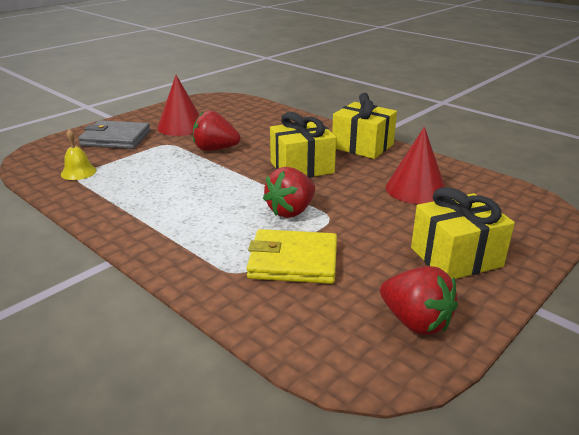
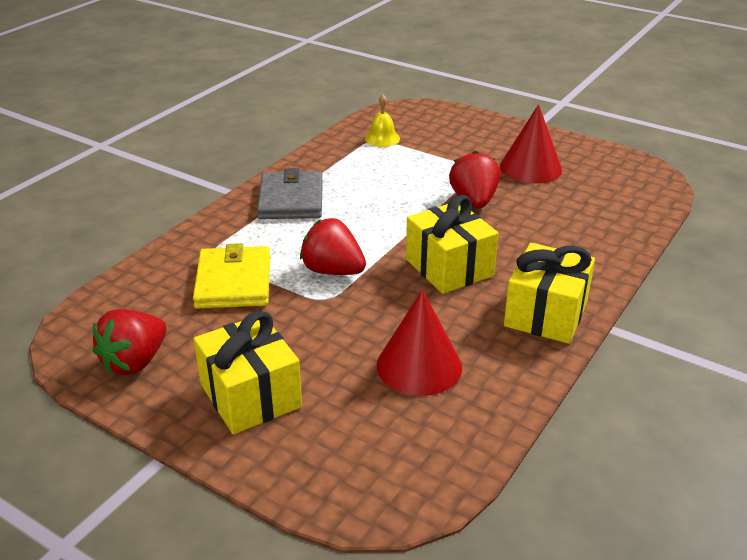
camera: 80 degrees right, 5 degrees up
(116, 138) = (472, 138): grey wallet -> grey wallet (291, 200)

